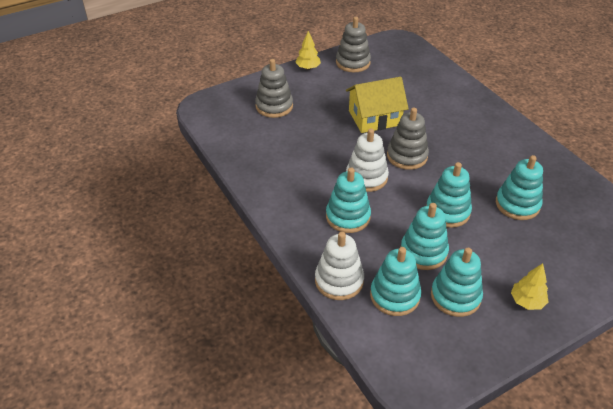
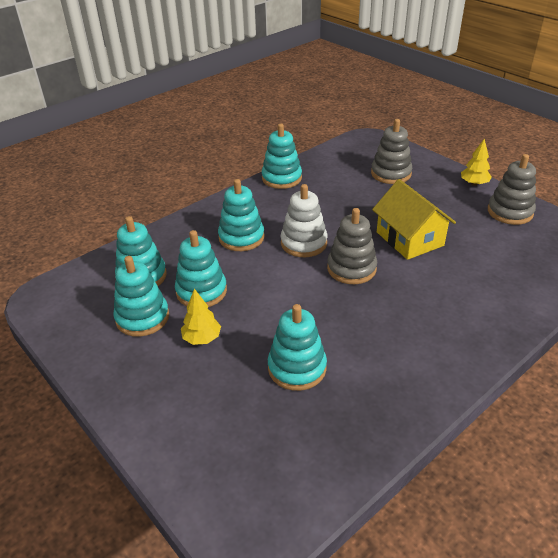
camera: 80 degrees right, 5 degrees down
(339, 280) = (158, 241): white stacking toy -> none
(447, 211) = (267, 306): turquoise stacking toy -> turquoise stacking toy (281, 178)
(527, 301) = (137, 375): yellow tree -> yellow tree (202, 338)

